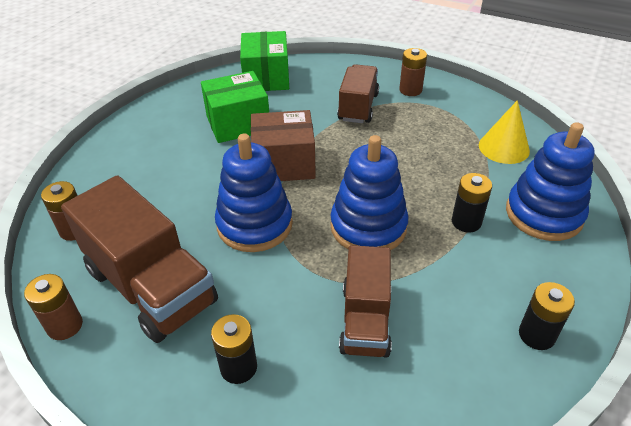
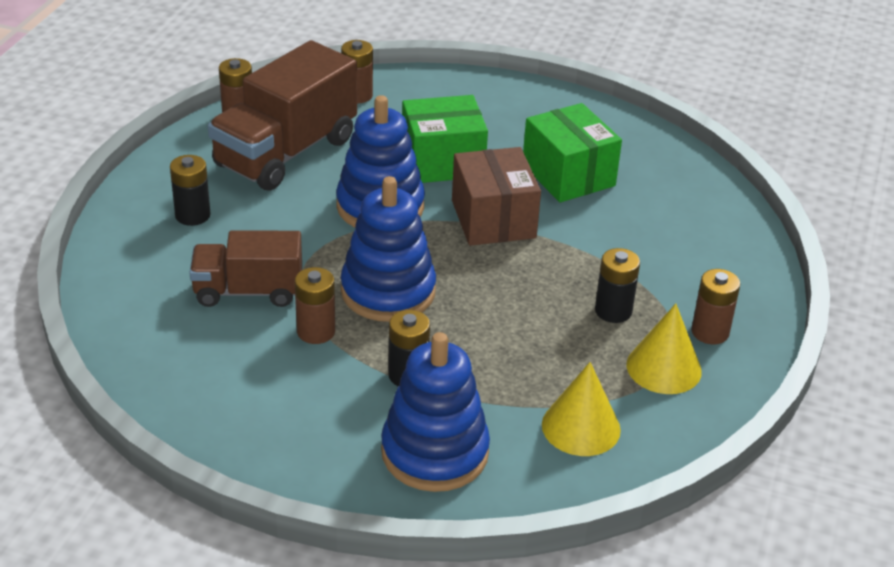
camera: 80 degrees right, 5 degrees down
(266, 77) = (689, 188): green box -> green box (442, 161)
(358, 107) = (642, 278): brown truck -> none
(419, 273) = (316, 331): none -> brown battery
(444, 110) = (663, 368): none -> yellow cone
(536, 335) = (230, 419): black battery -> black battery (613, 311)

